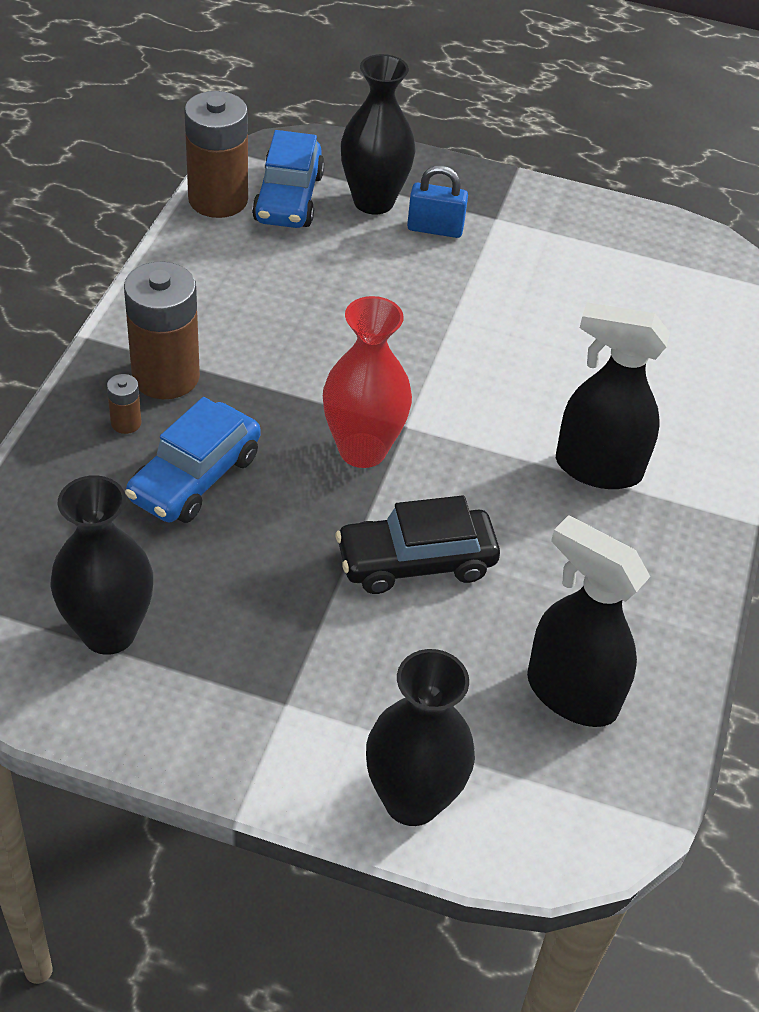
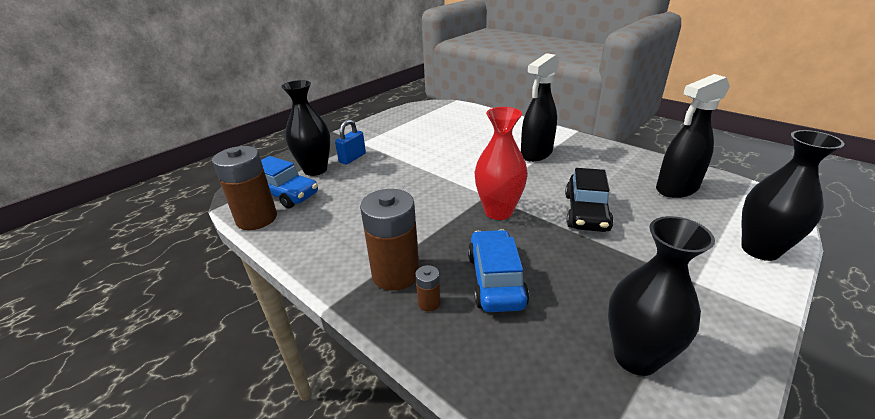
camera: 60 degrees left, 15 degrees down
(195, 477) = (495, 280): blue car -> blue car turned 150 degrees counterclockwise

